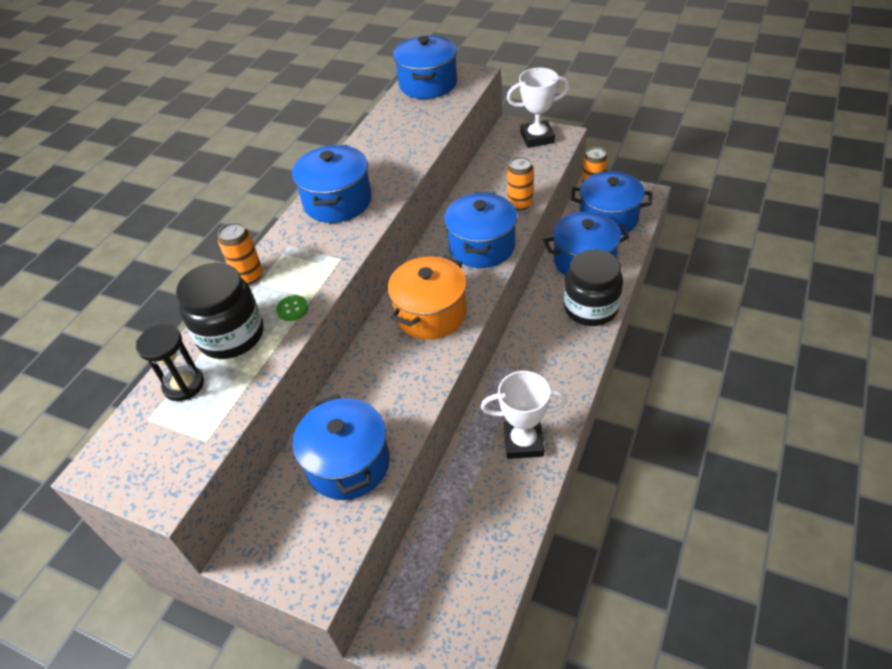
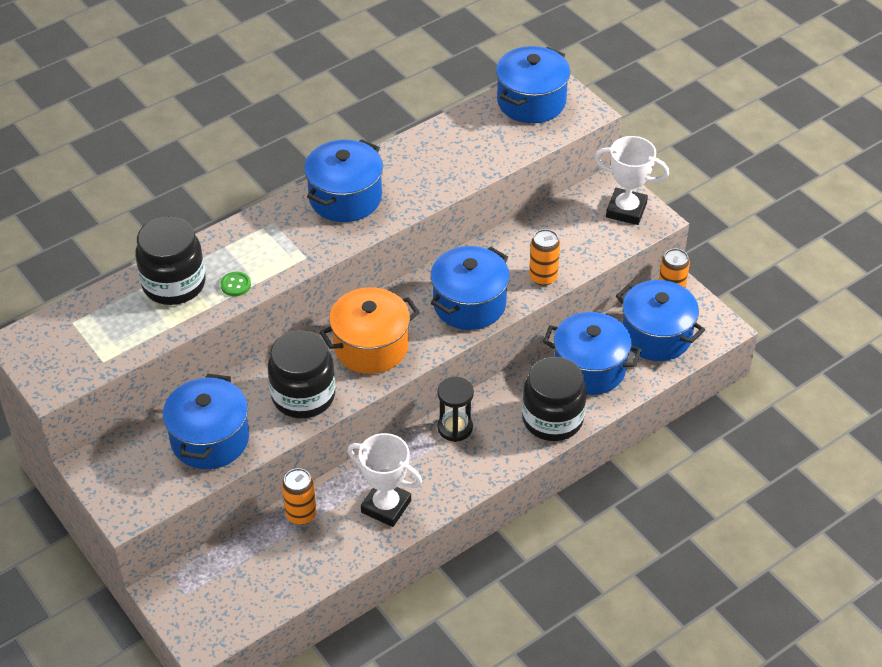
camera: 25 degrees right, 0 degrees up
(184, 385) = (113, 308): black hourglass -> black hourglass (455, 428)
(249, 276) = (222, 236): orange can -> orange can (301, 514)
(405, 381) = (303, 396): none -> black jar

